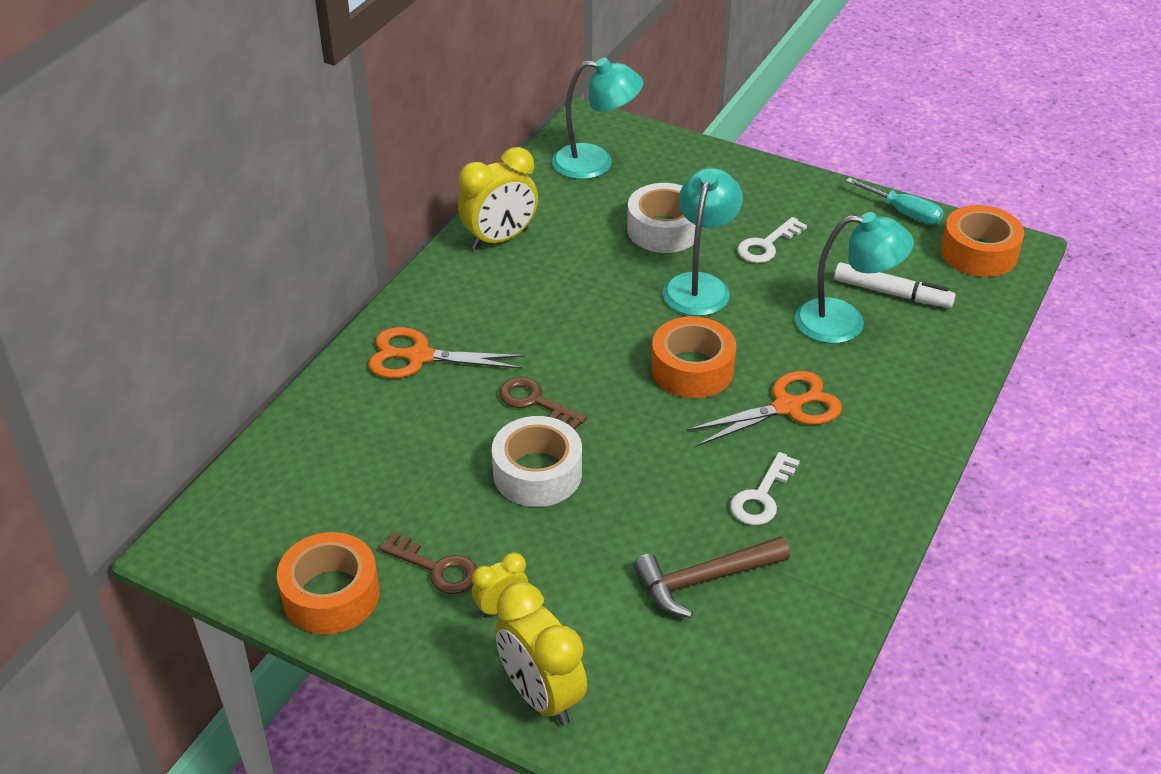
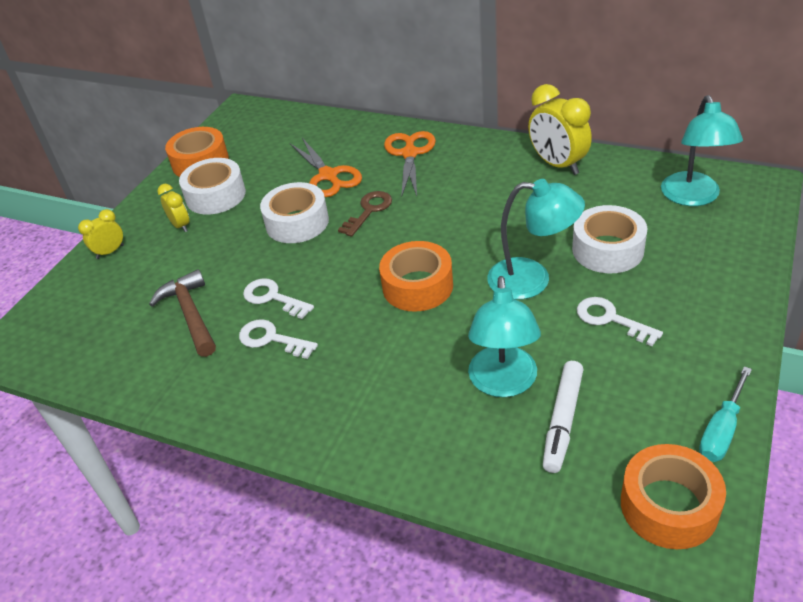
camera: 90 degrees right, 0 degrees up
(437, 568) = (216, 195): brown key -> white tape
(541, 695) = (110, 252): yellow clock -> yellow clock, size x0.54
(687, 496) = (273, 298): none -> white key
(787, 407) = (377, 348): orange scissors -> orange scissors (328, 176)

